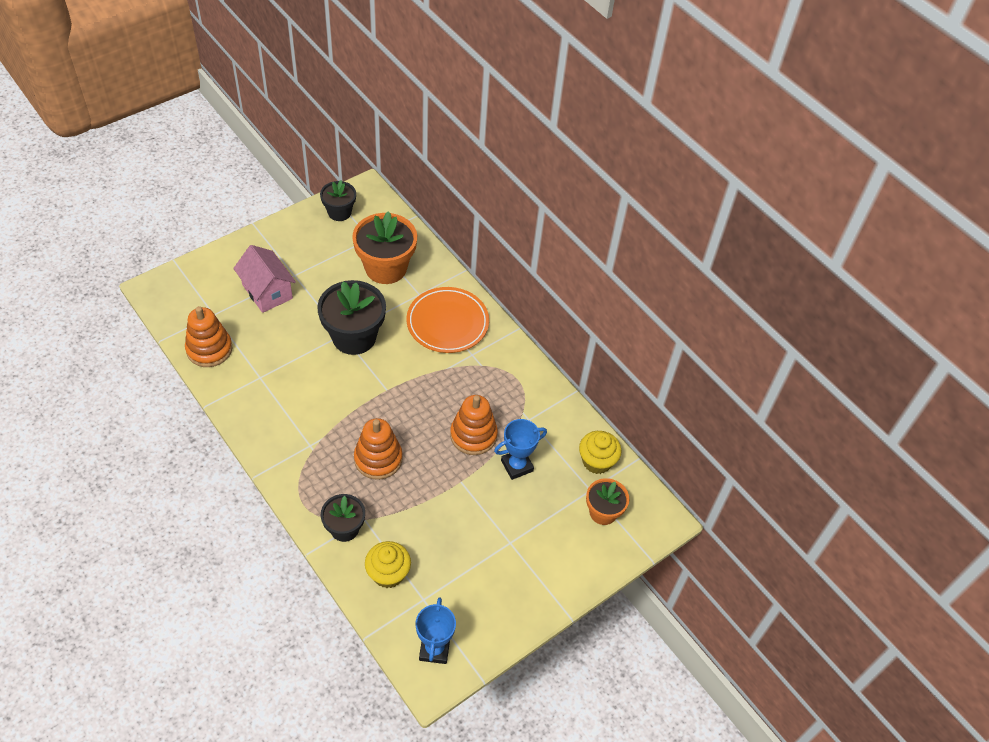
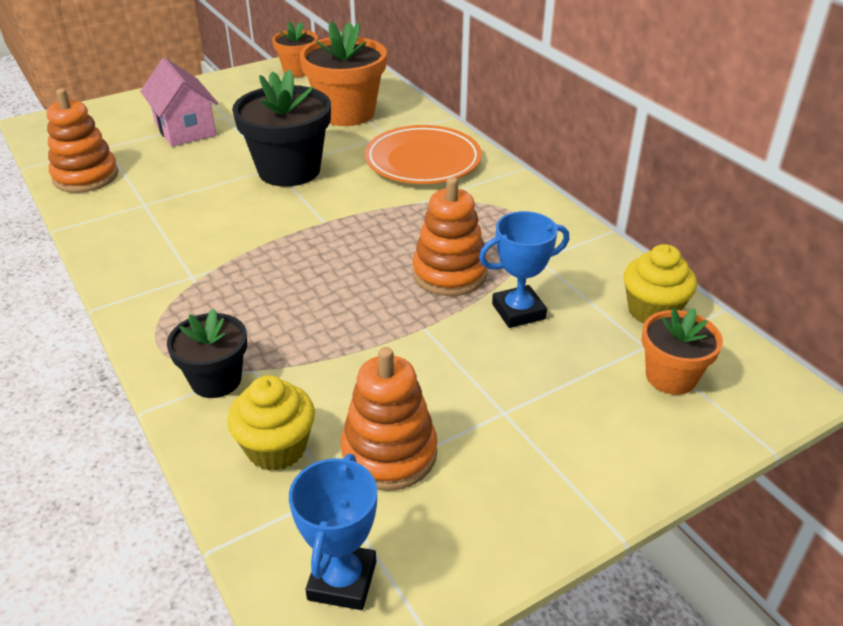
camera: 10 degrees right, 15 degrees down
(339, 212) = (298, 70): black flower pot -> orange flower pot
(378, 459) = (294, 295): orange stacking toy -> orange stacking toy (389, 453)

